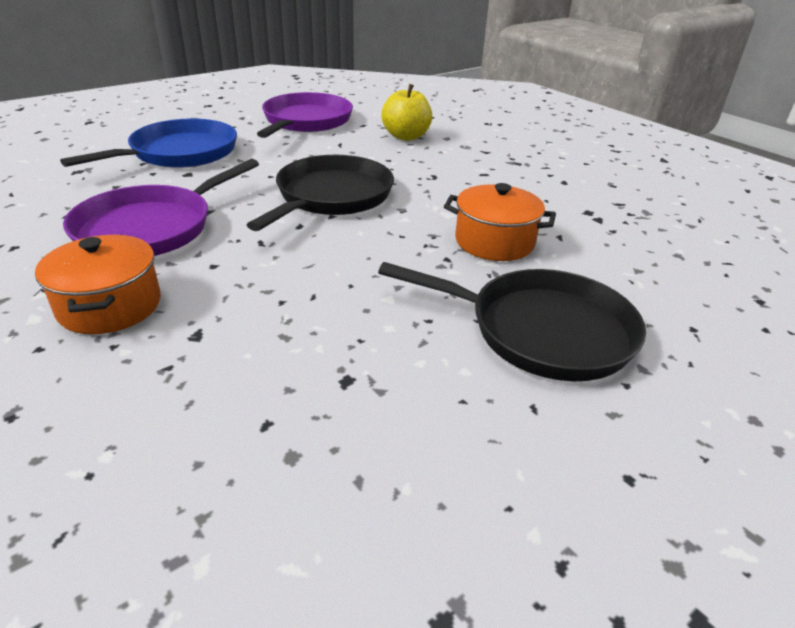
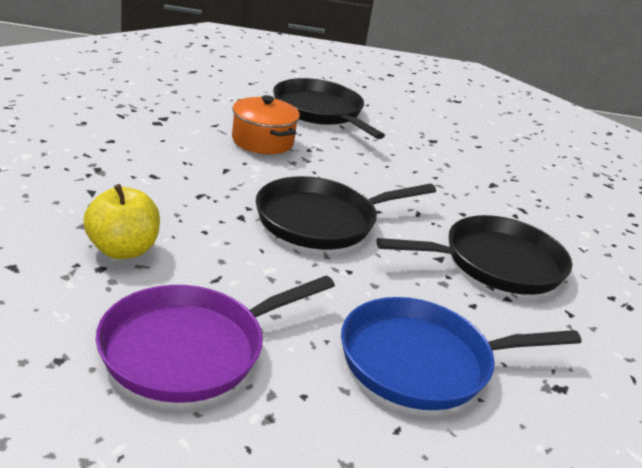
camera: 145 degrees left, 5 degrees down
(110, 306) = (538, 219): orange pot -> none
(150, 228) = (497, 263): purple pan -> black pan

